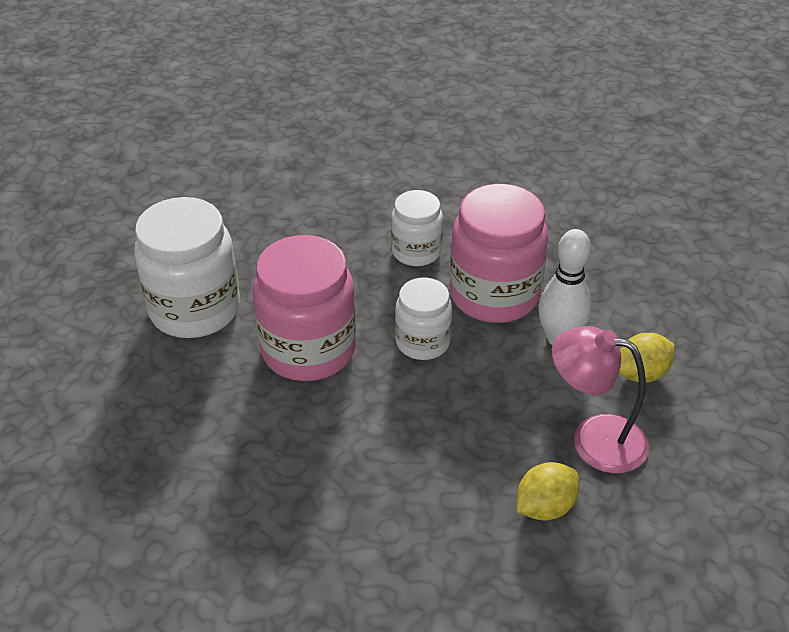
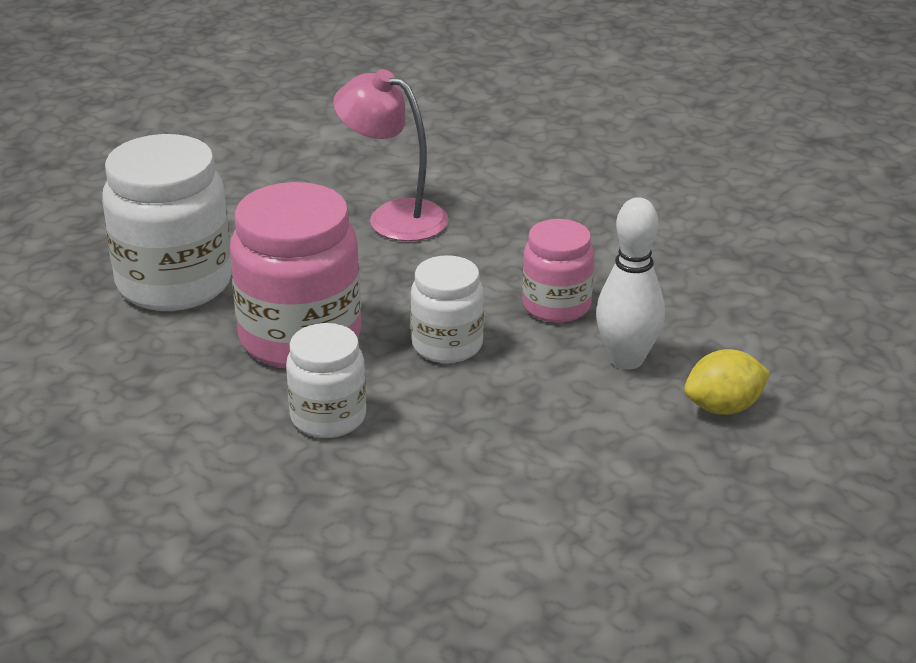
camera: 10 degrees right, 10 degrees down
(416, 251) = (471, 251): white jar -> white jar (328, 417)
(494, 295) = (556, 306): pink jar -> pink jar, size x0.58
(544, 507) = (546, 532): yellow lemon -> none
(594, 439) = (635, 469): pink lamp -> pink lamp (394, 216)

